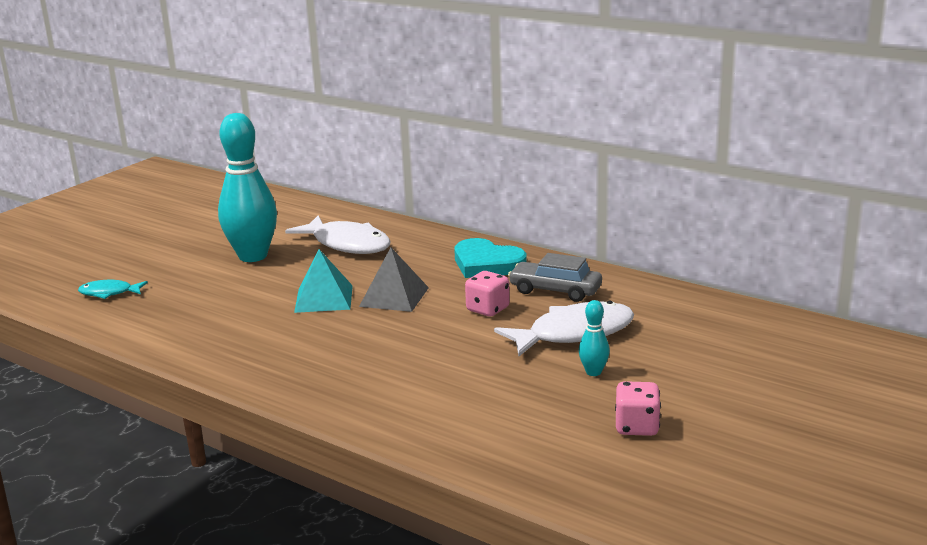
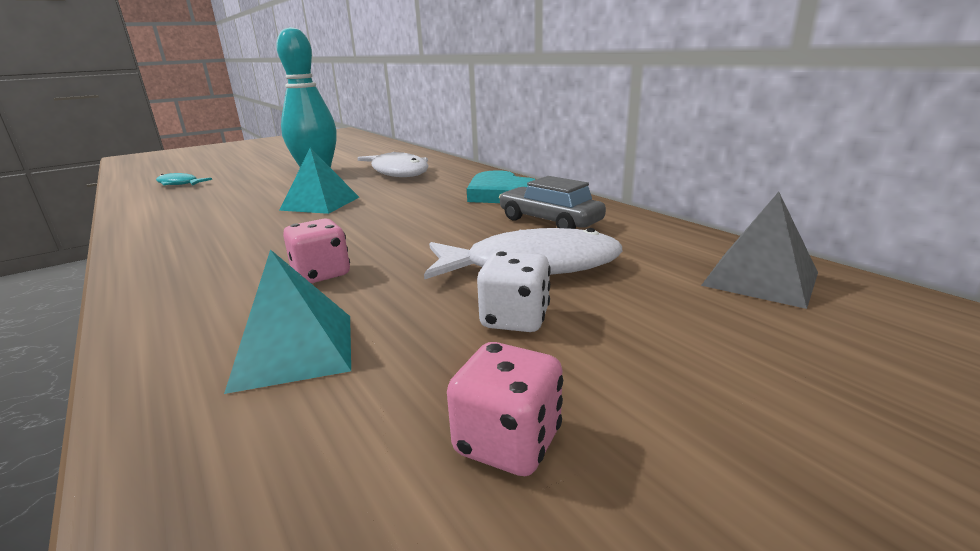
camera: 20 degrees right, 0 degrees up
(394, 297) = (382, 208): grey pyramid -> grey pyramid (760, 278)
(482, 413) = (294, 350): none -> turquoise pyramid
(488, 309) = (457, 229): pink dice -> pink dice (321, 274)
(593, 372) = (515, 319): turquoise bowling pin -> white dice

